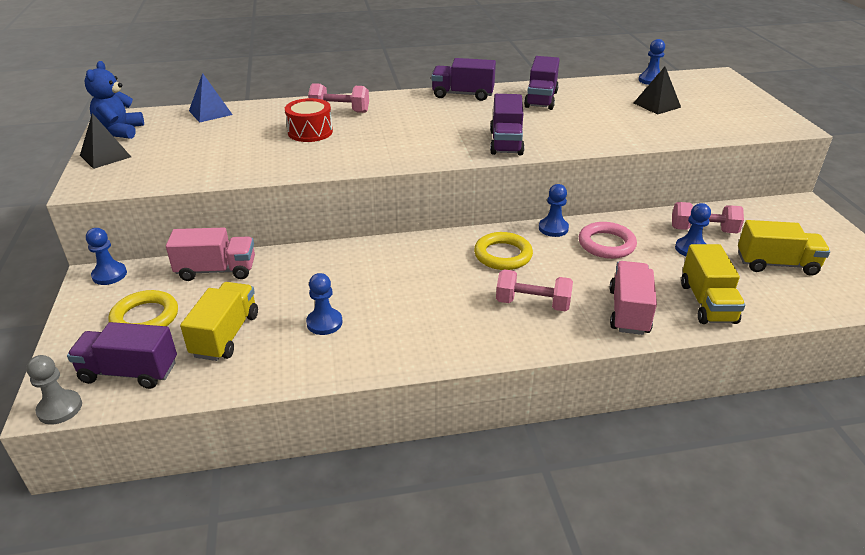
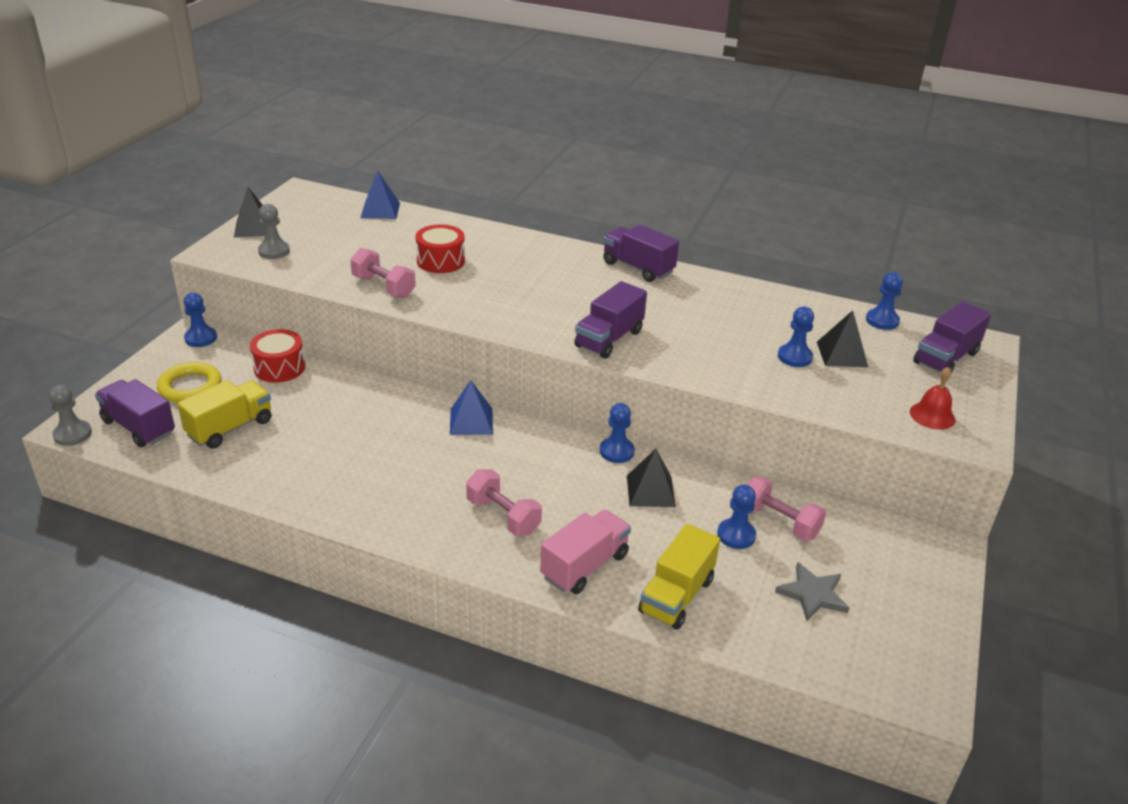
camera: 30 degrees right, 0 degrees up
(120, 131) = (289, 206): blue teddy bear -> none
(149, 167) = (274, 251): none -> grey pawn
(216, 270) = (279, 368): pink truck -> red drum
(324, 323) = (311, 452): blue pawn -> blue pawn (794, 357)
(340, 111) = (494, 247): pink dumbbell -> pink dumbbell (383, 287)
(427, 249) = (471, 421): none -> blue pyramid
(503, 255) = (533, 457): yellow ring -> none
(541, 99) = (715, 301): purple truck -> purple truck (945, 358)
(606, 244) = (650, 491): pink ring -> black pyramid
(751, 121) = (932, 415): none -> red bell
(776, 264) = (813, 594): yellow truck -> grey star

